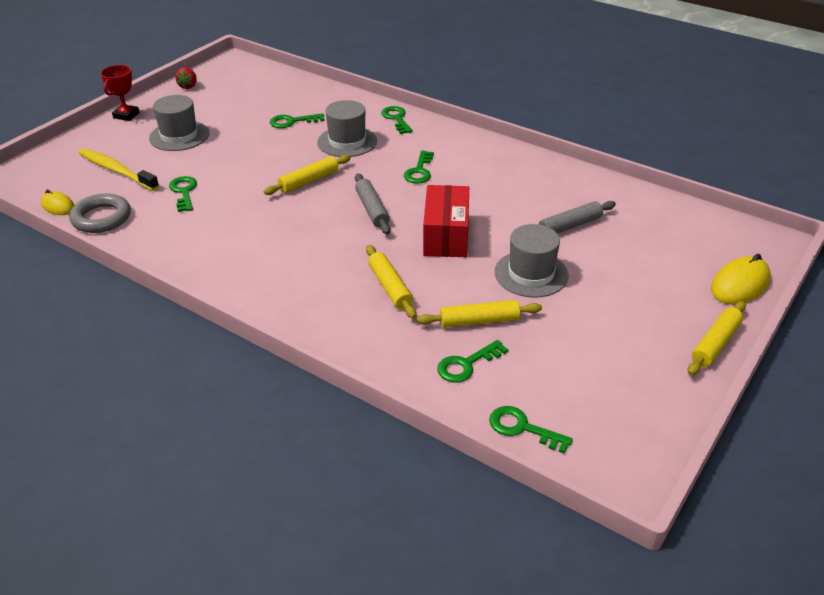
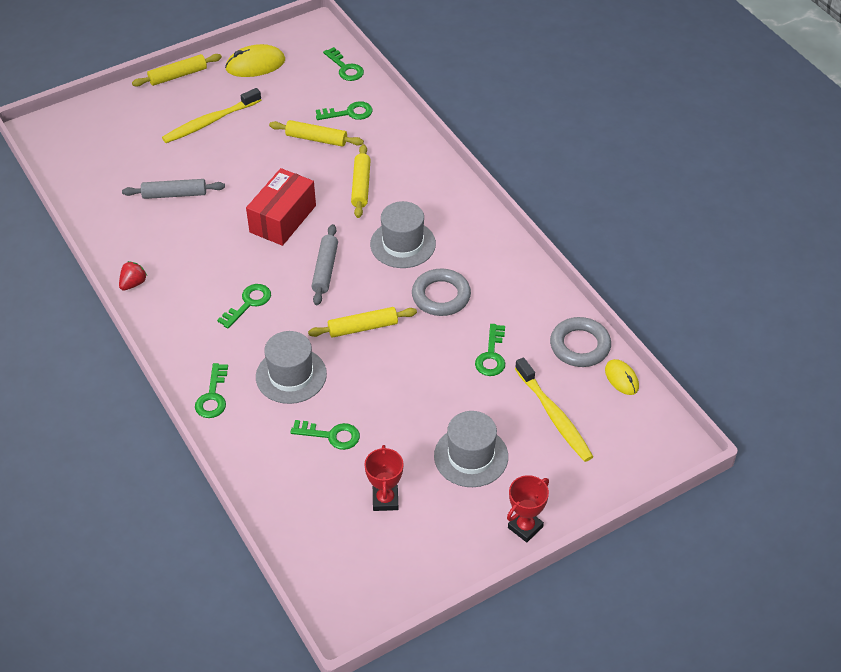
camera: 155 degrees left, 10 degrees up
(188, 86) = (428, 570): red strawberry -> red strawberry (133, 283)
(233, 104) = (385, 500): none -> red trophy
(249, 219) = (441, 296): none -> grey ring
(531, 274) = (247, 162): grey hat -> grey hat (403, 244)
(615, 302) = (210, 122): none -> yellow toothbrush
(740, 285) = (110, 106): yellow mouse -> yellow mouse (255, 65)

